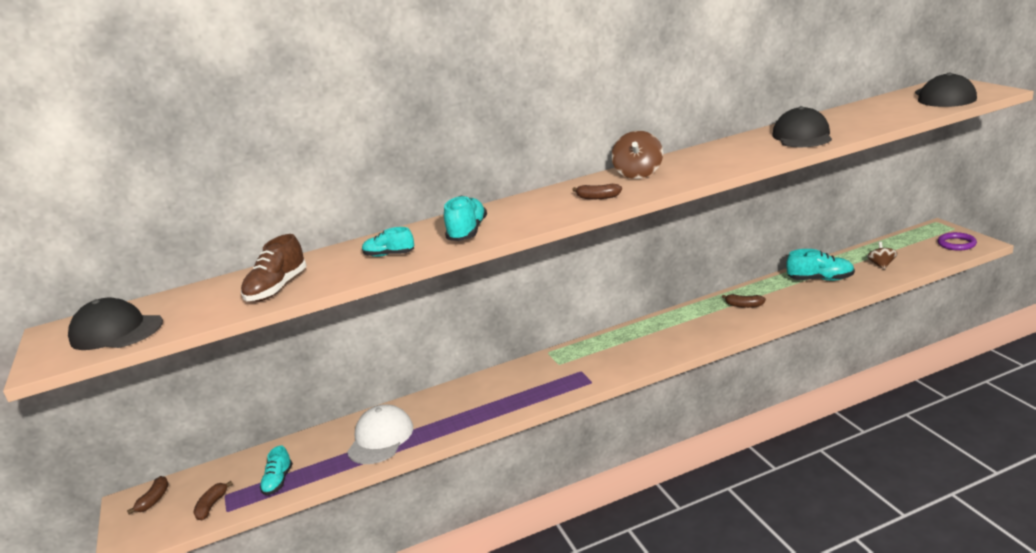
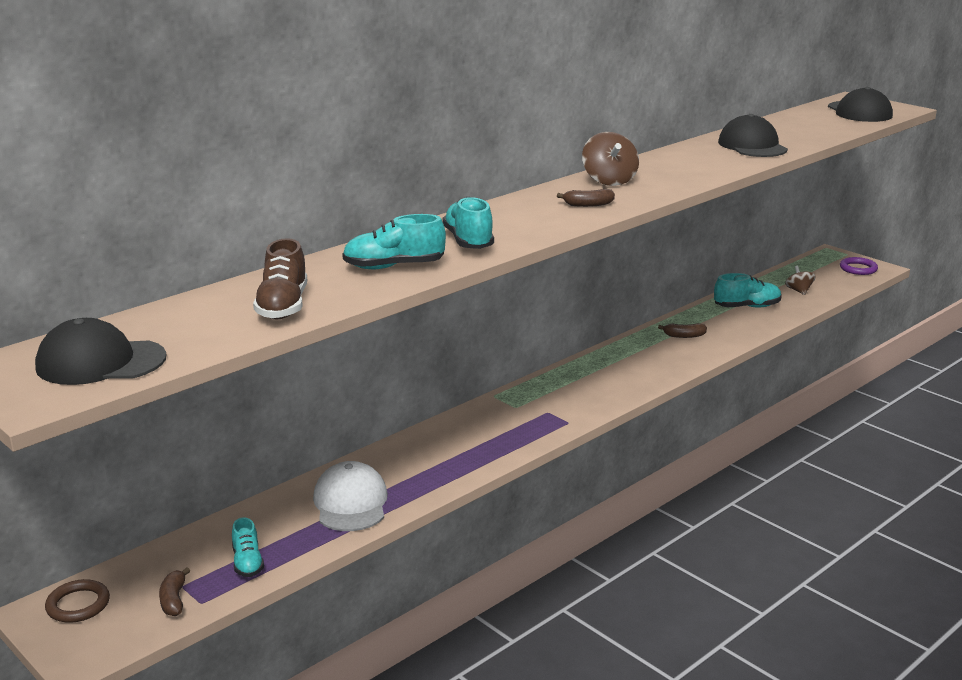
camera: 25 degrees left, 0 degrees up
(154, 500) = (78, 605): brown banana -> brown ring
(389, 255) = (394, 266): turquoise shoe -> turquoise shoe, size x1.51

